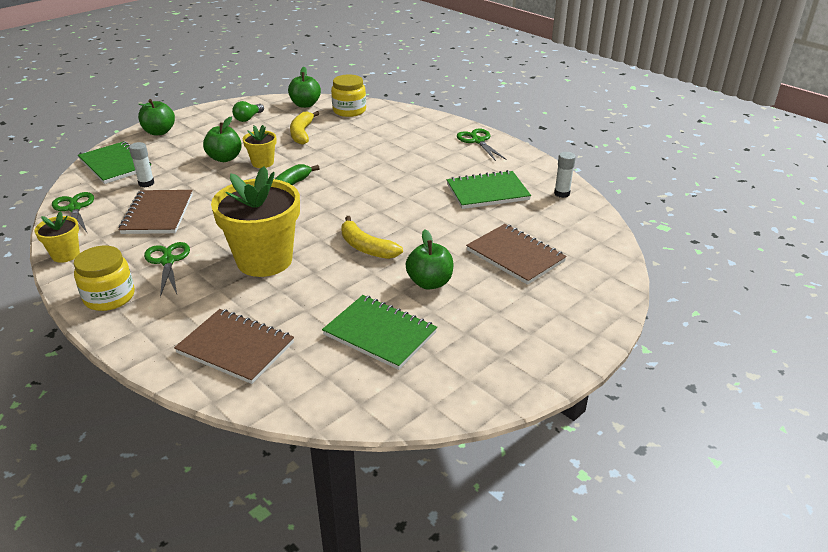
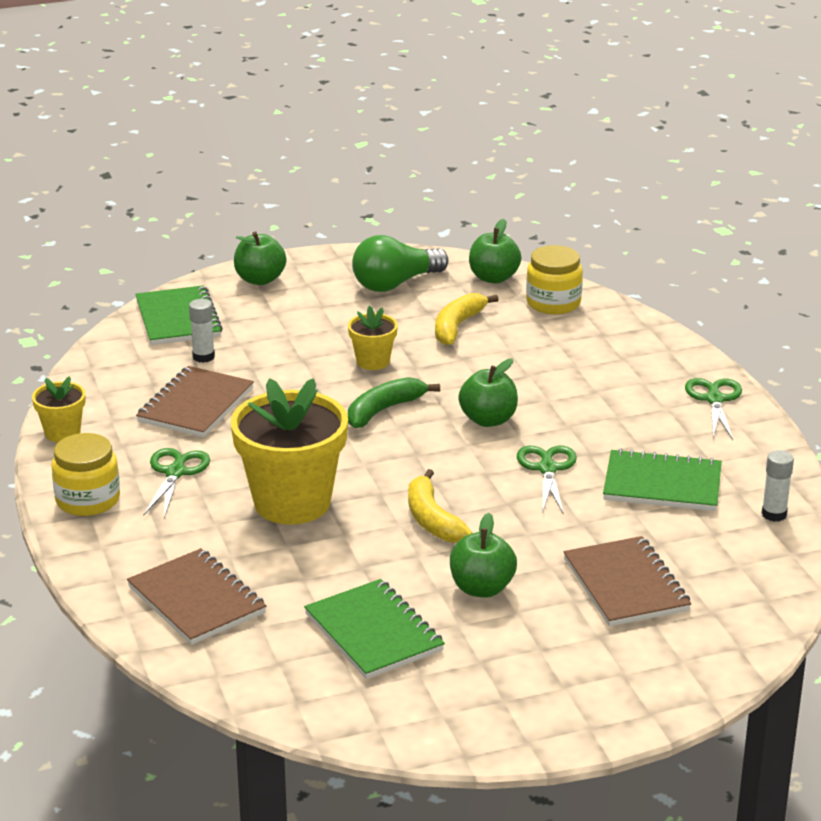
camera: 25 degrees right, 5 degrees down
(74, 208) = (99, 371): green scissors -> green scissors (547, 468)
(225, 158) = (325, 342): green apple -> green apple (488, 420)
(248, 118) = (395, 284): green light bulb -> green light bulb, size x1.77

